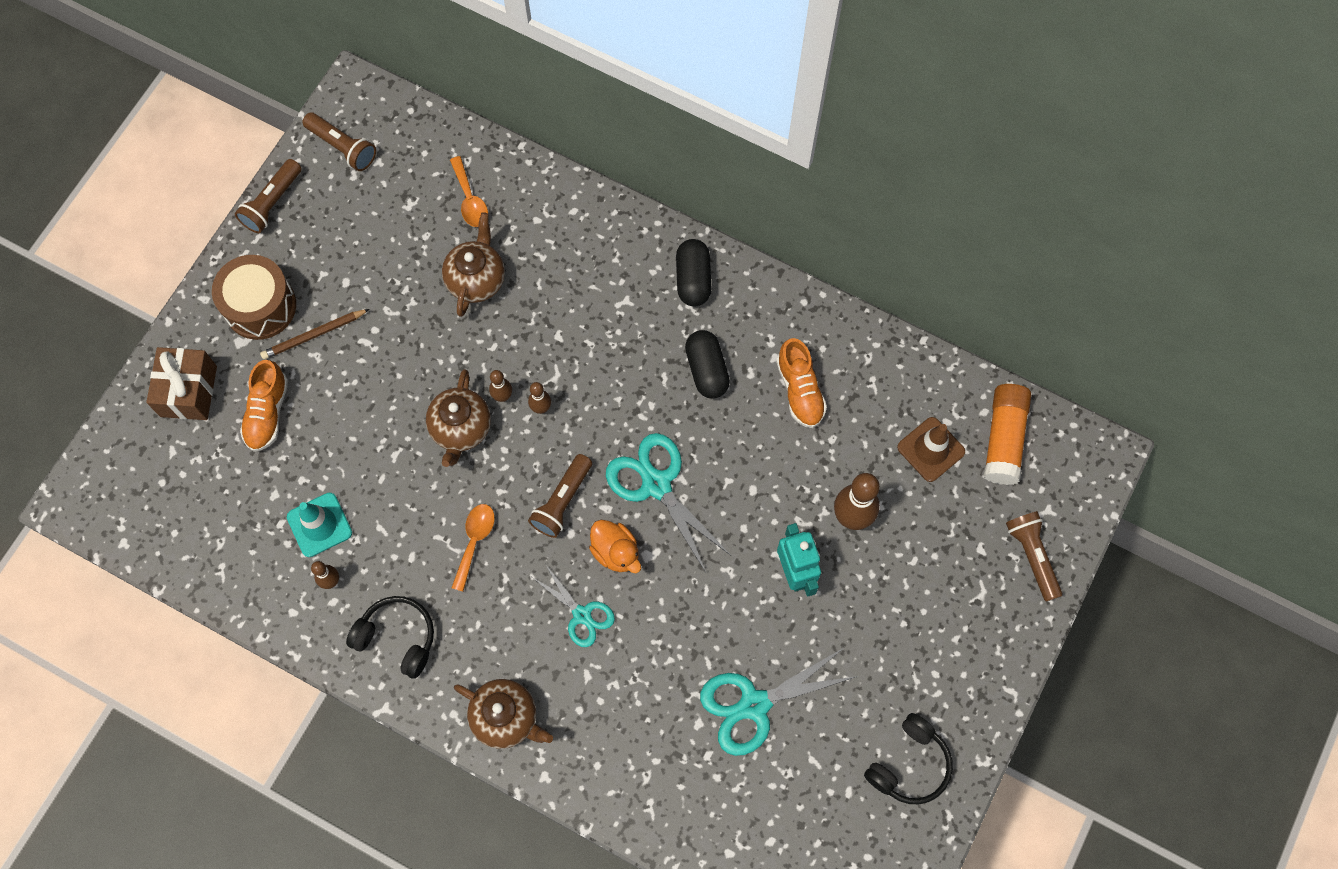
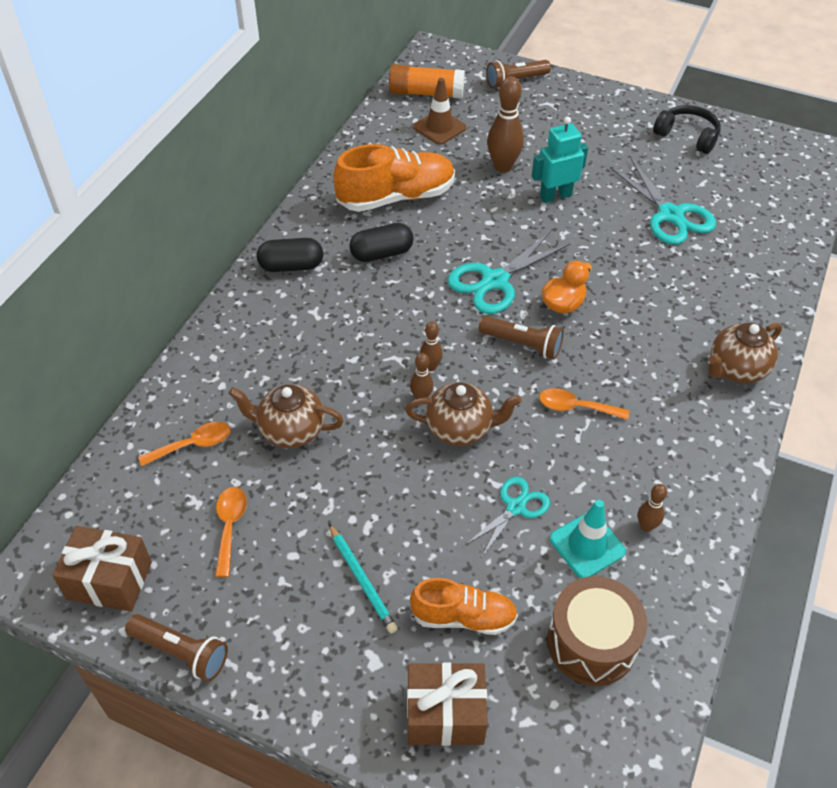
camera: 95 degrees left, 20 degrees down
(260, 306) = (325, 645): brown drum -> brown drum (591, 642)
(314, 335) = (361, 580): brown pencil -> turquoise pencil
(342, 147) = (109, 580): brown flashlight -> brown gift
(380, 233) = (230, 526): none -> orange spoon
(397, 638) = (688, 461): black headphones -> none
(506, 718) = (736, 369): brown teapot -> brown teapot turned 150 degrees counterclockwise
(582, 615) = (626, 323): turquoise scissors -> turquoise scissors (515, 507)
(800, 390) = (396, 197): orange shoe -> orange shoe, size x1.63

